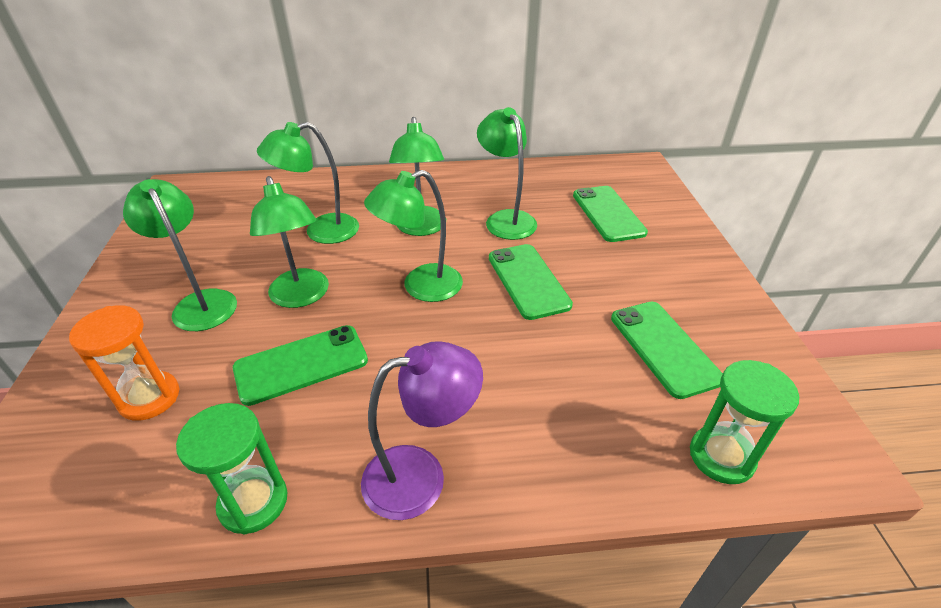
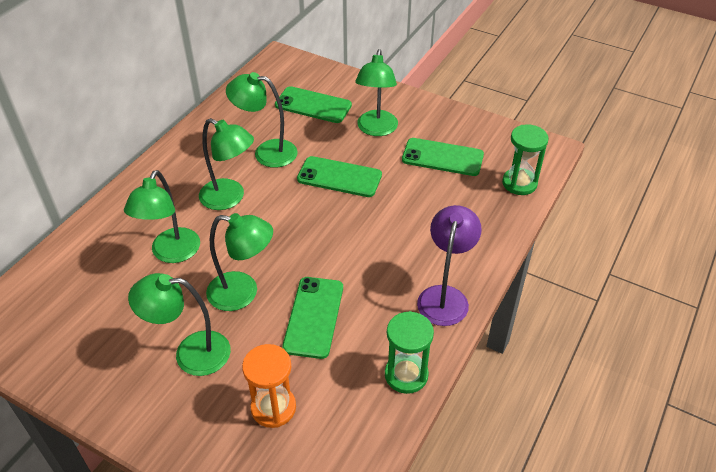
camera: 55 degrees left, 5 degrees up
(421, 287) = (295, 228): green lamp -> green lamp (376, 129)

